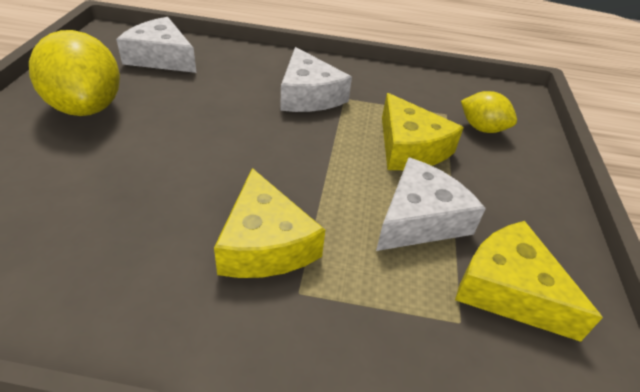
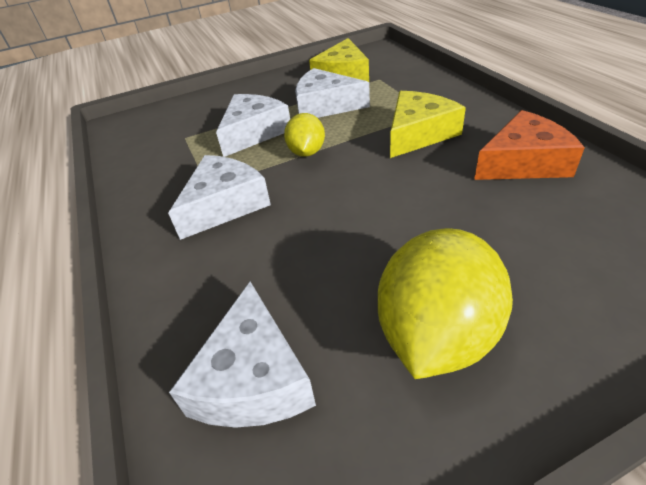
camera: 115 degrees left, 0 degrees up
(110, 272) = (523, 162): none -> orange cheese
(410, 147) = (253, 132): yellow cheese -> white cheese
(482, 128) = (193, 119): yellow lemon -> yellow lemon (307, 152)

